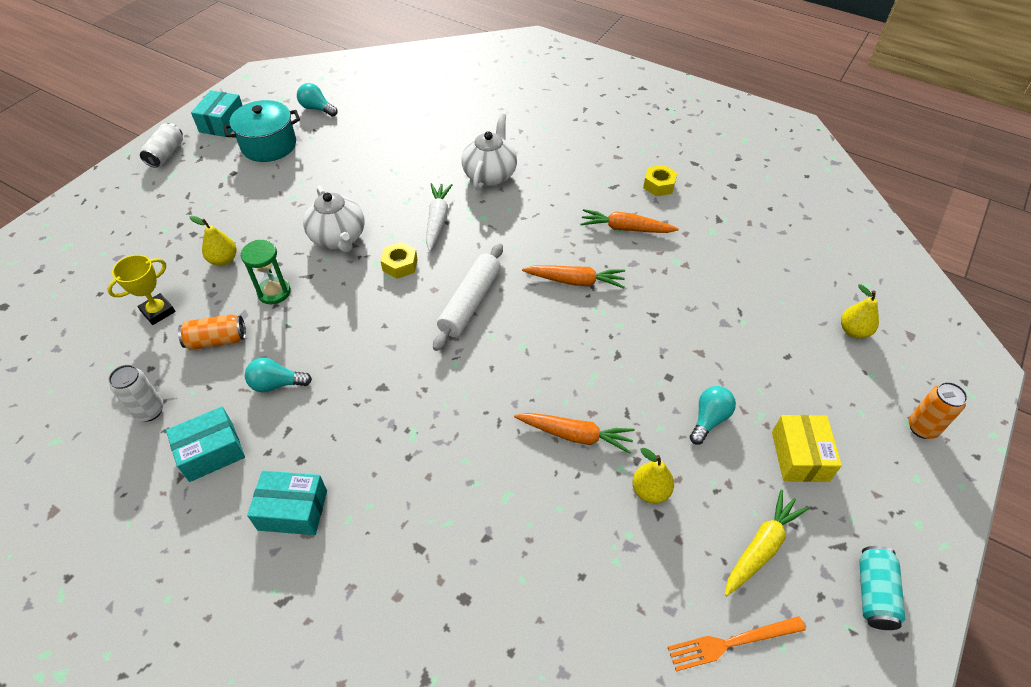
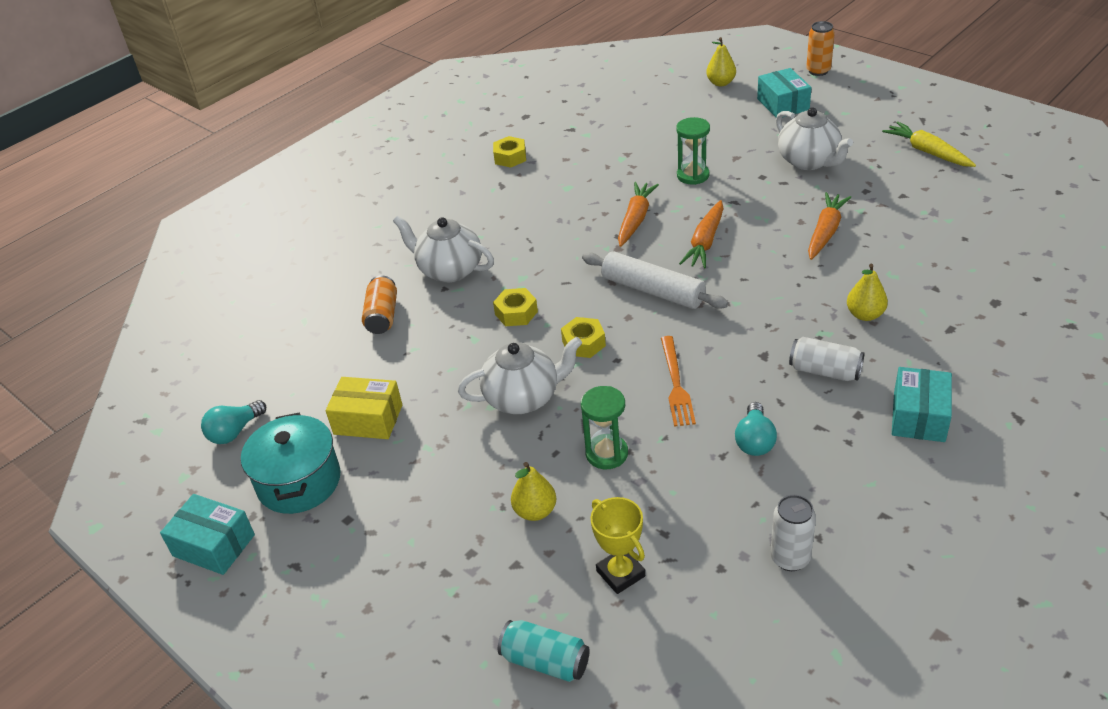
camera: 75 degrees left, 10 degrees down
(166, 154) = (262, 614): white can -> white can (825, 371)
(211, 452) = (849, 490): turquoise box -> turquoise box (783, 104)
(217, 340) = (681, 503): orange can -> orange can (382, 316)
(437, 220) = (516, 313): white carrot -> yellow nut
(626, 228) = (568, 183): orange carrot -> orange carrot (705, 242)
(650, 491) = (881, 197): yellow pear -> yellow pear (865, 315)
(658, 318) = (693, 175): none -> green hourglass
(709, 419) = (809, 161): turquoise light bulb -> white teapot
(731, 642) = (1007, 174): orange fork -> orange fork (676, 384)
(799, 456) = (845, 124): yellow box -> yellow box (368, 420)
(874, 593) = (958, 112): turquoise can -> turquoise can (545, 661)

